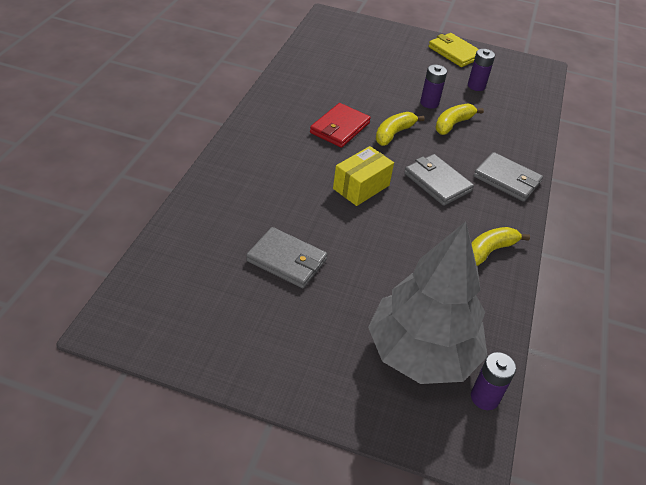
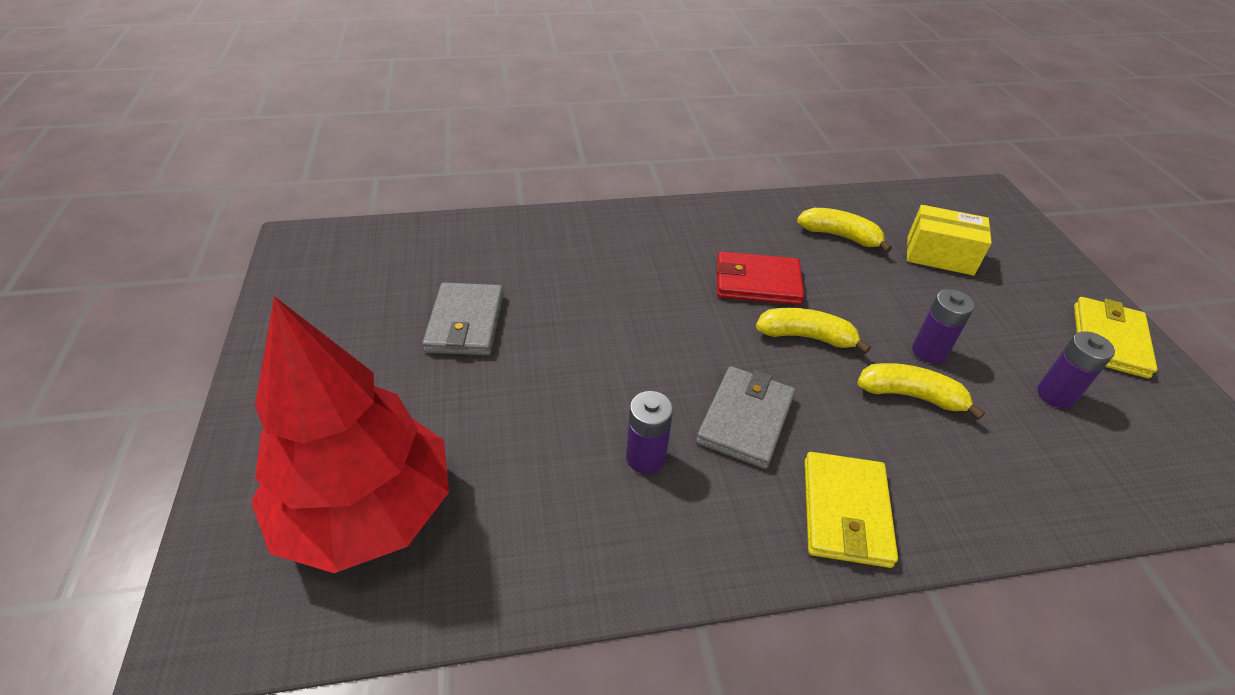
camera: 65 degrees right, 0 degrees up
(361, 187) = (656, 341): yellow box -> yellow box (939, 256)
(421, 353) = (366, 511): grey tree -> red tree
(484, 397) = (307, 622): purple battery -> purple battery (645, 458)
(489, 251) = (639, 537): yellow banana -> yellow banana (840, 236)
(507, 179) = (845, 512): grey wallet -> yellow wallet

